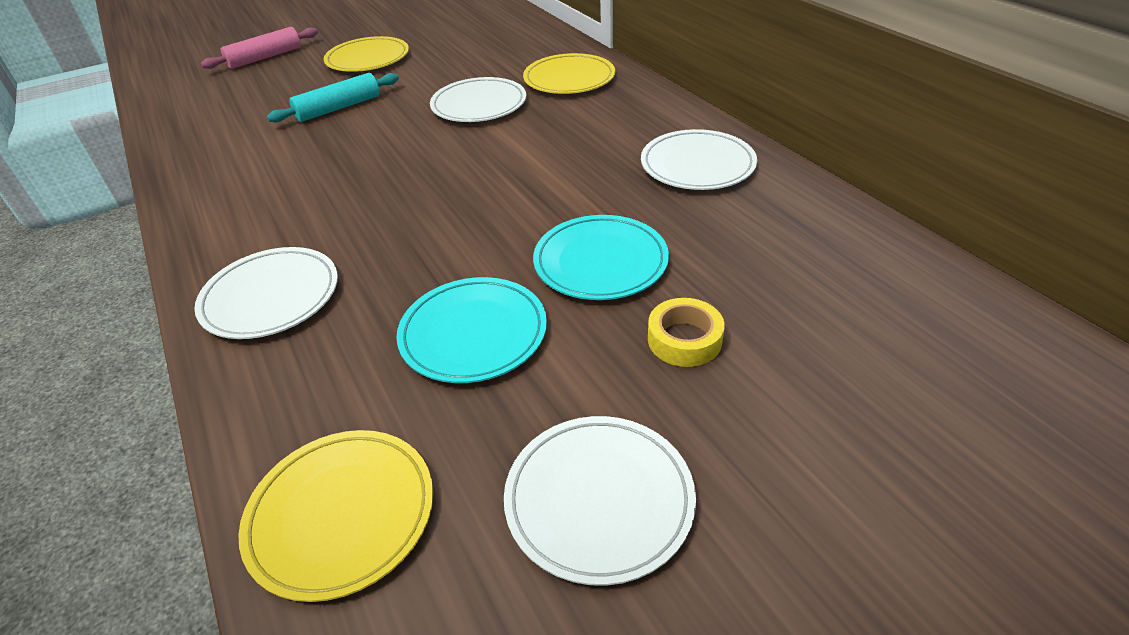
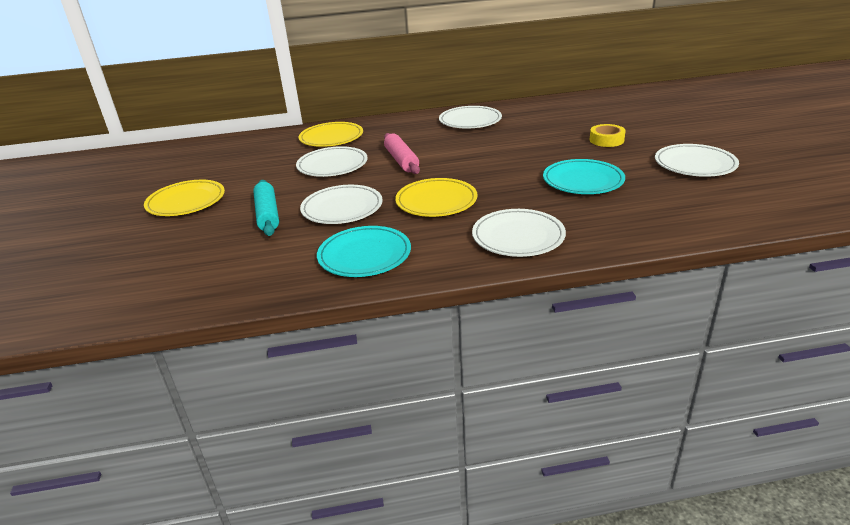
camera: 70 degrees left, 10 degrees down
(265, 57) = (94, 252): pink rolling pin -> pink rolling pin (401, 160)
(341, 515) = (698, 214): yellow plate -> yellow plate (436, 201)
(356, 145) = (342, 208): none -> white plate
(600, 262) = (540, 149): turquoise plate -> turquoise plate (364, 255)

